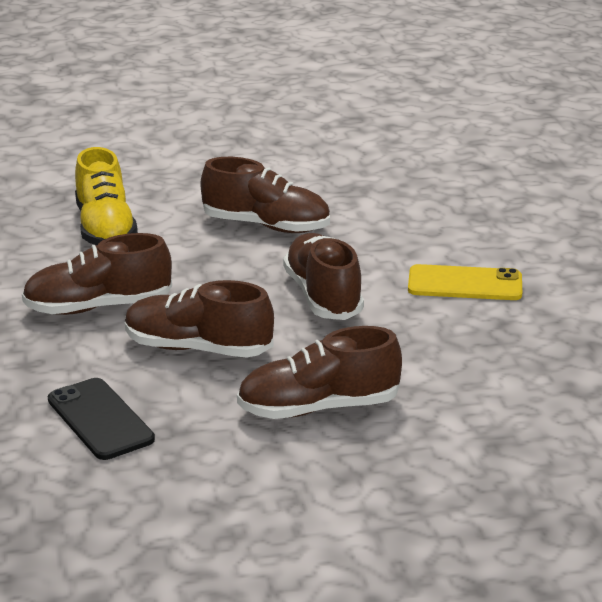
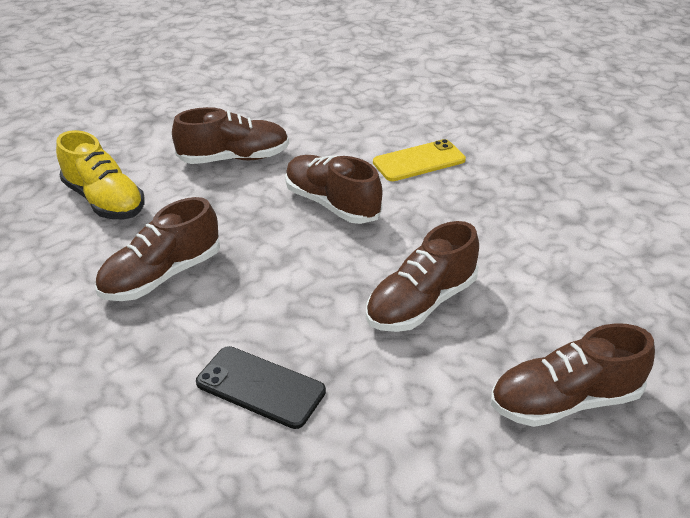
camera: 30 degrees left, 10 degrees up
(198, 348) = (280, 285): brown shoe -> brown shoe (564, 401)

